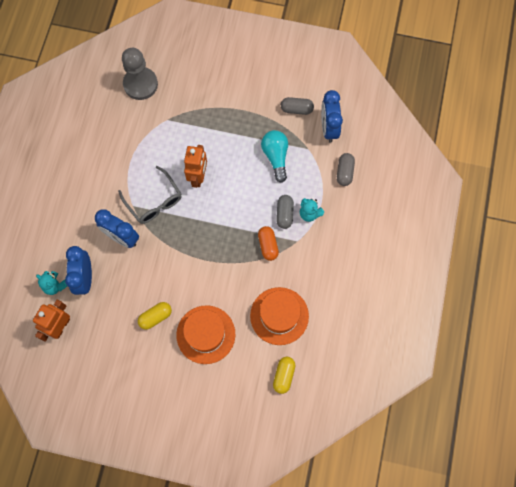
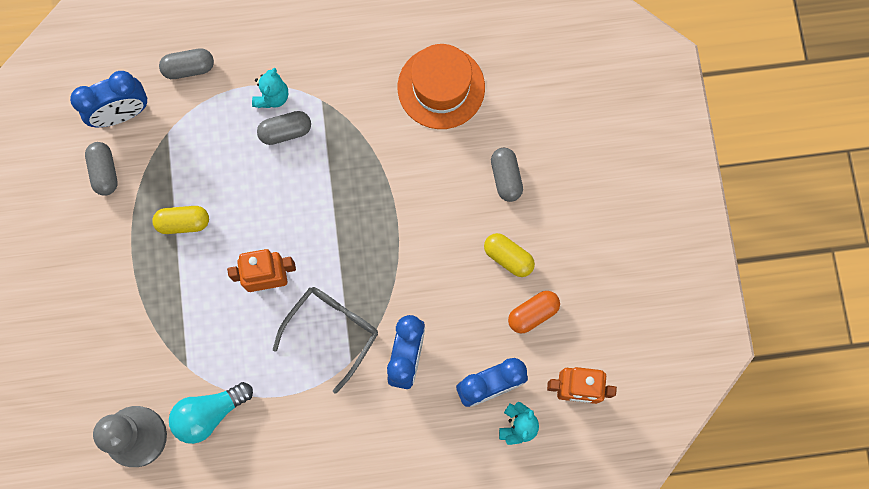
camera: 110 degrees left, 5 degrees up
(206, 334) = (506, 177): orange hat -> grey capsule
(268, 245) = (343, 138): orange capsule -> orange capsule (533, 313)
(276, 157) = (197, 175): turquoise light bulb -> turquoise light bulb (209, 413)
(283, 376) = (522, 54): yellow capsule -> yellow capsule (183, 222)

